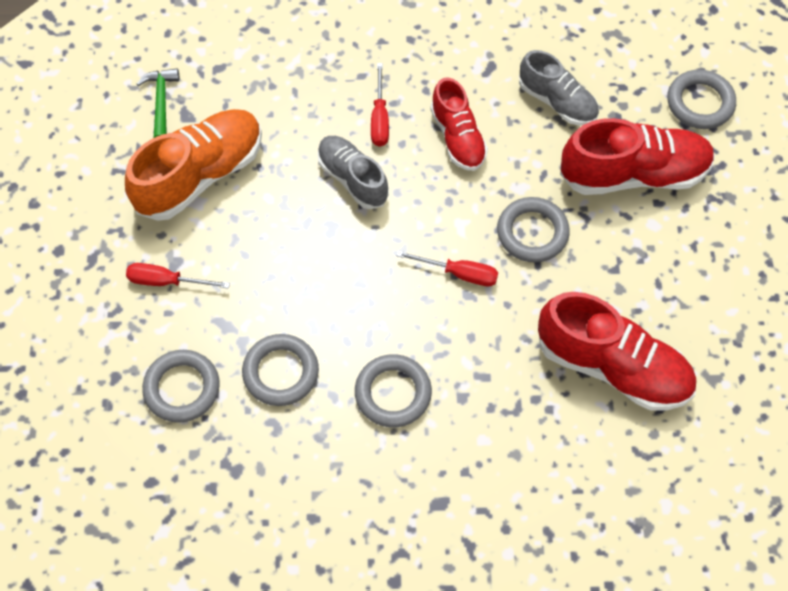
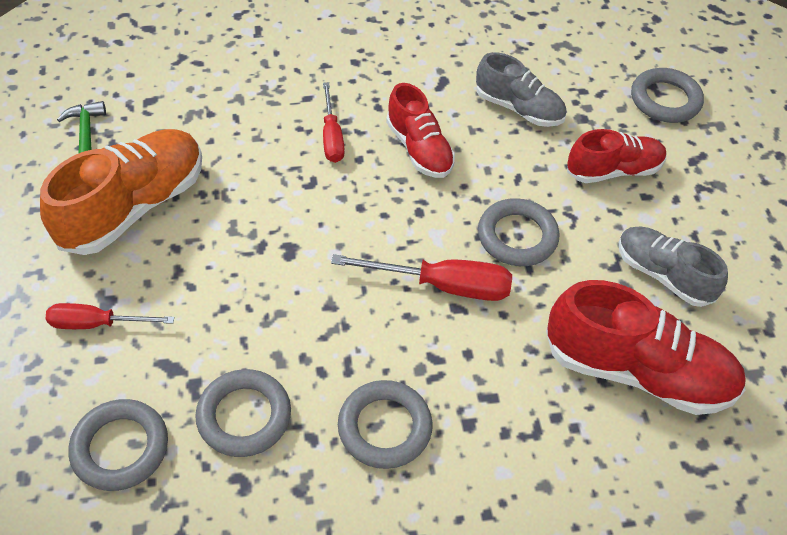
camera: 10 degrees left, 10 degrees down
(352, 179) = (309, 197): grey shoe -> grey shoe (663, 275)
(459, 273) = (443, 286): red screwdriver -> red screwdriver, size x1.50
(633, 174) = (613, 170): red shoe -> red shoe, size x0.62

